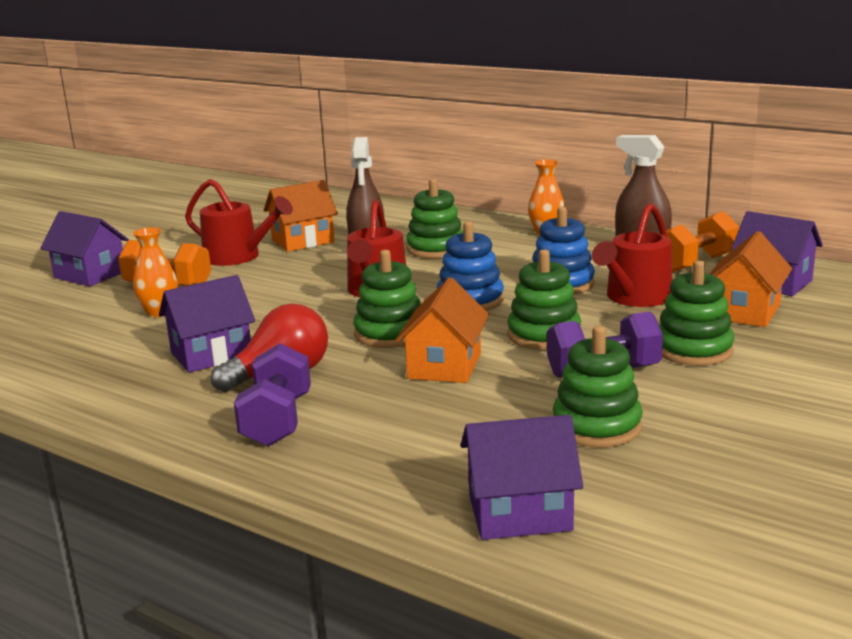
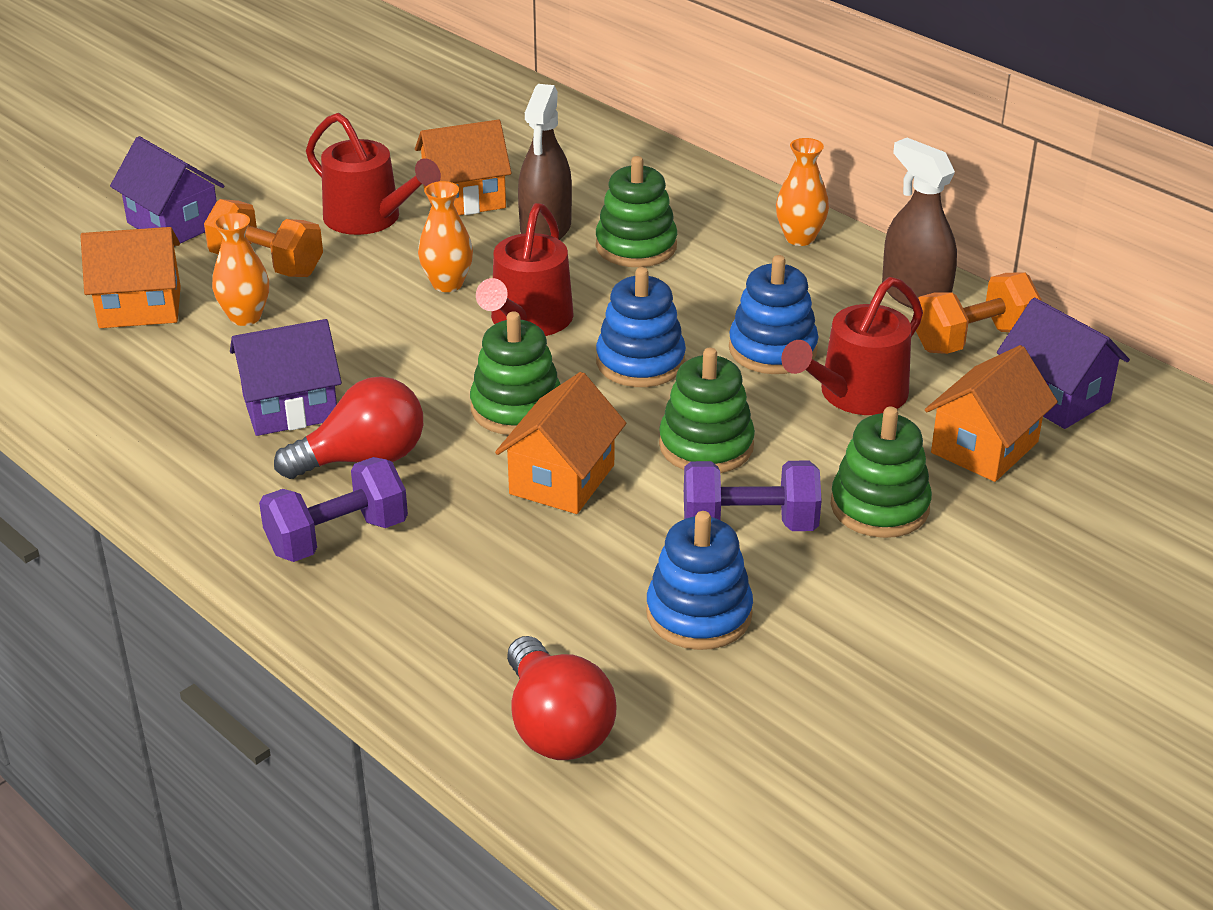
camera: 10 degrees right, 15 degrees up
(74, 317) = (140, 307): none -> orange house
(277, 421) = (337, 537): purple dumbbell -> purple dumbbell turned 45 degrees clockwise
(308, 280) = (447, 284): none -> orange vase
(519, 513) = (556, 727): purple house -> red light bulb
(596, 426) = (699, 614): green stacking toy -> blue stacking toy

